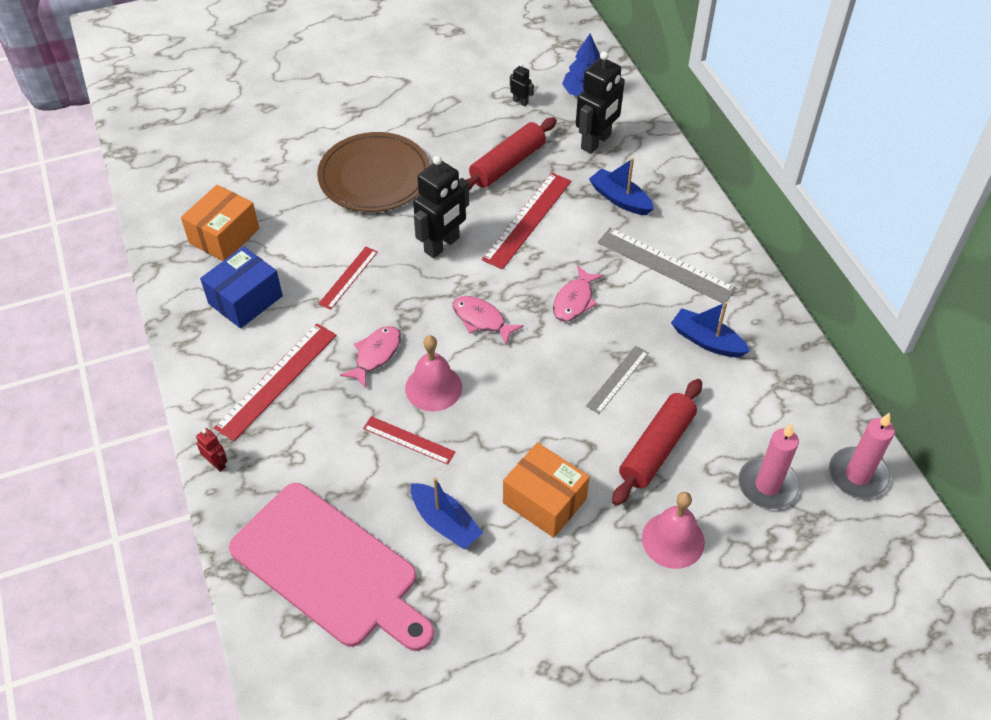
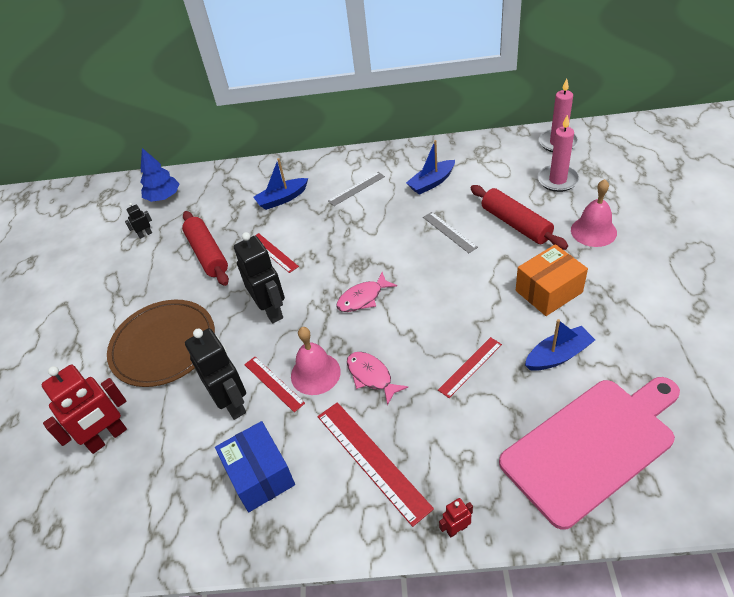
camera: 65 degrees left, 5 degrees down
(224, 236) = (164, 485): orange box -> none
(263, 178) = (107, 437): none -> red robot
(433, 387) = (421, 341): pink bell -> pink bell (315, 373)
(528, 220) = (273, 252): red ruler -> red ruler, size x0.59
(574, 301) = (367, 241): pink fish -> none
(596, 142) = (218, 200): black robot -> black robot (232, 403)
(665, 265) = (356, 188): grey ruler -> grey ruler, size x0.59

